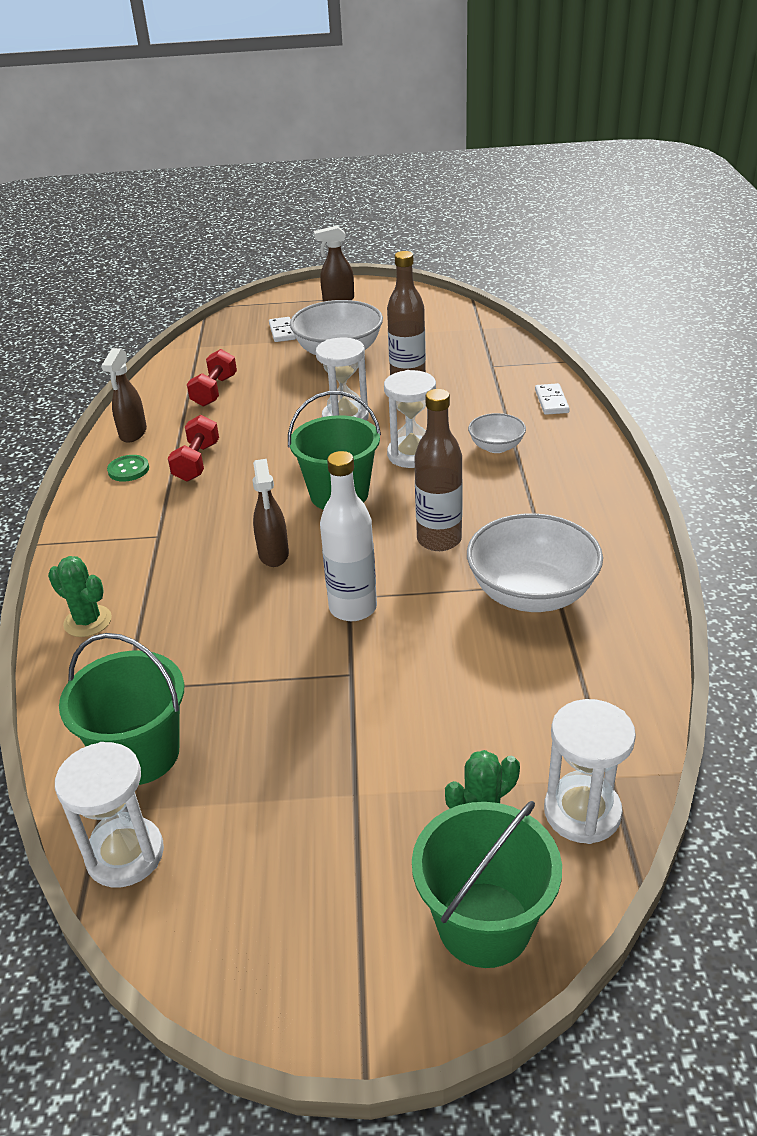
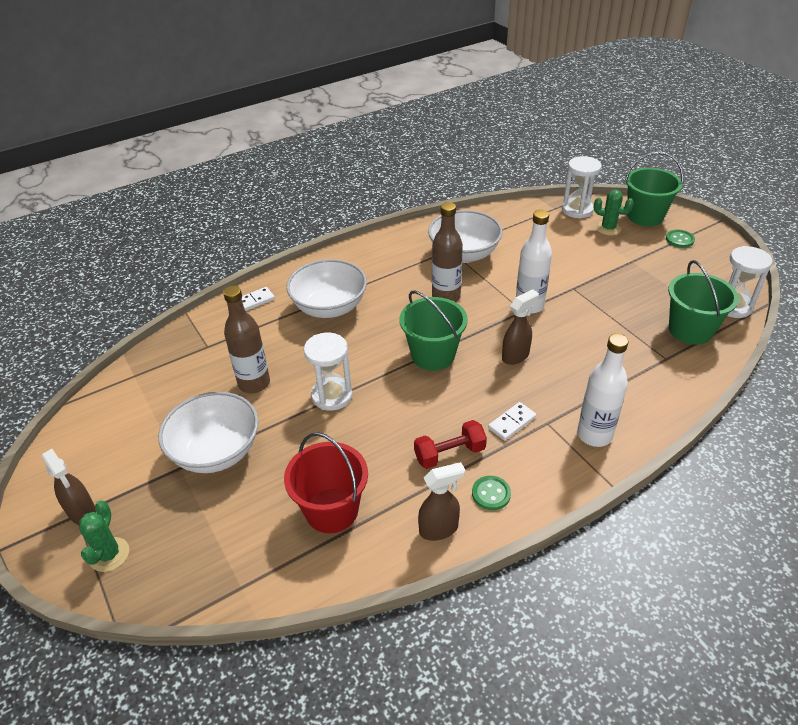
camera: 120 degrees left, 5 degrees up
(88, 621) = (645, 406): green cactus -> green cactus (109, 554)
(104, 561) = (594, 435): none -> white bottle
(214, 391) = (331, 510): red dumbbell -> red bucket
(282, 331) = (179, 523): white domino -> white domino (512, 423)
(358, 925) = (679, 240): none -> green button
(412, 455) = (362, 341): white hourglass -> none
(496, 447) = (329, 307): white bowl -> white bowl, size x1.90

